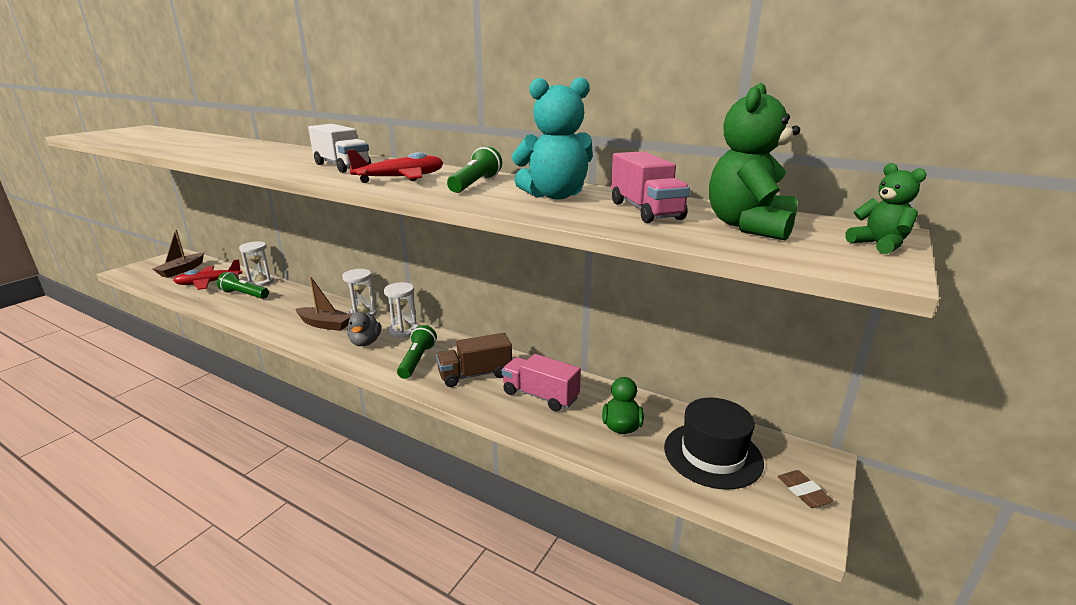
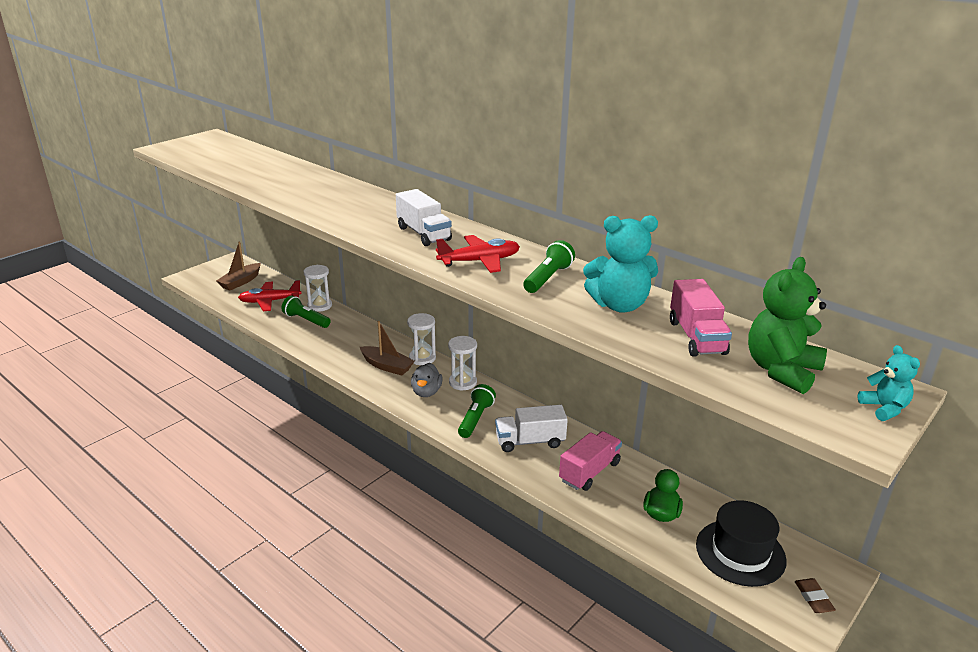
camera: 10 degrees right, 5 degrees up
(475, 375) = (530, 441): brown truck -> white truck
(540, 396) = (589, 472): pink truck -> pink truck turned 90 degrees clockwise
(879, 245) = (884, 408): green teddy bear -> turquoise teddy bear

